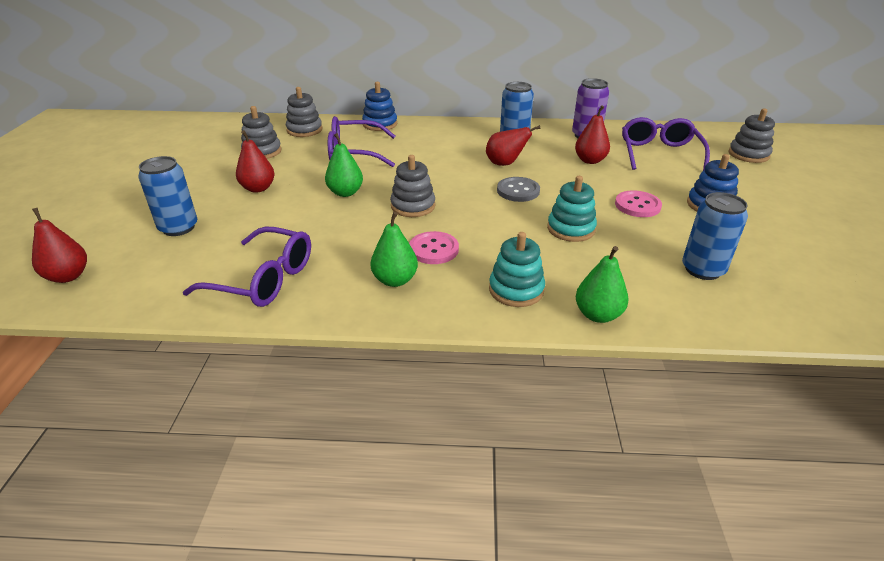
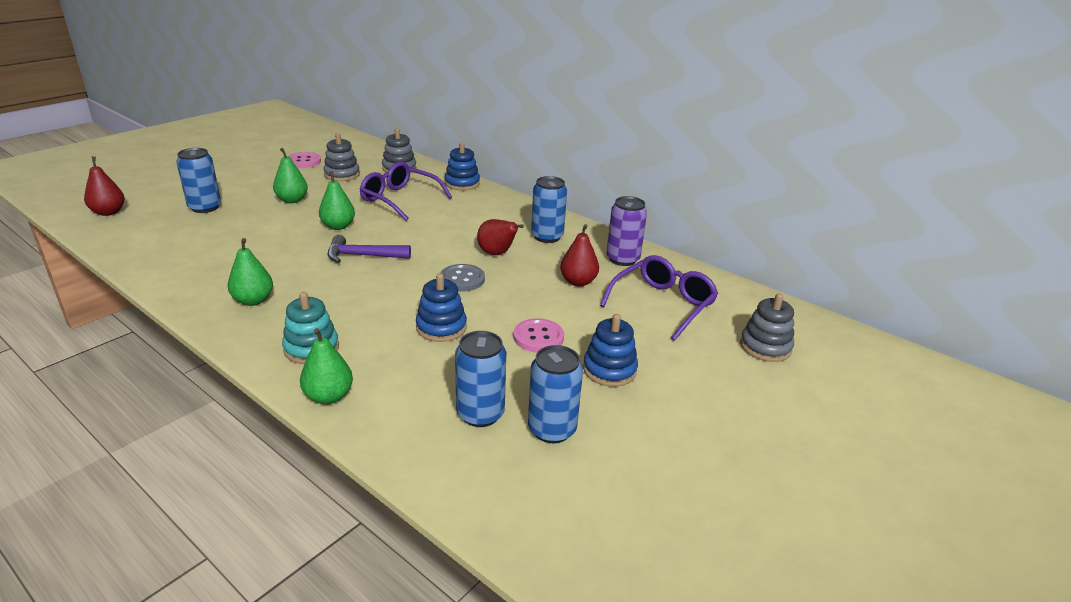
camera: 35 degrees right, 5 degrees down
(258, 188) = (292, 200): red pear -> green pear
(264, 279) = (188, 262): purple glasses -> none
(413, 206) = (363, 256): grey stacking toy -> purple hammer
(433, 249) = (315, 293): pink button -> pink button (303, 161)
(571, 229) = (441, 327): turquoise stacking toy -> blue stacking toy
(753, 256) = (552, 429): none -> blue can

